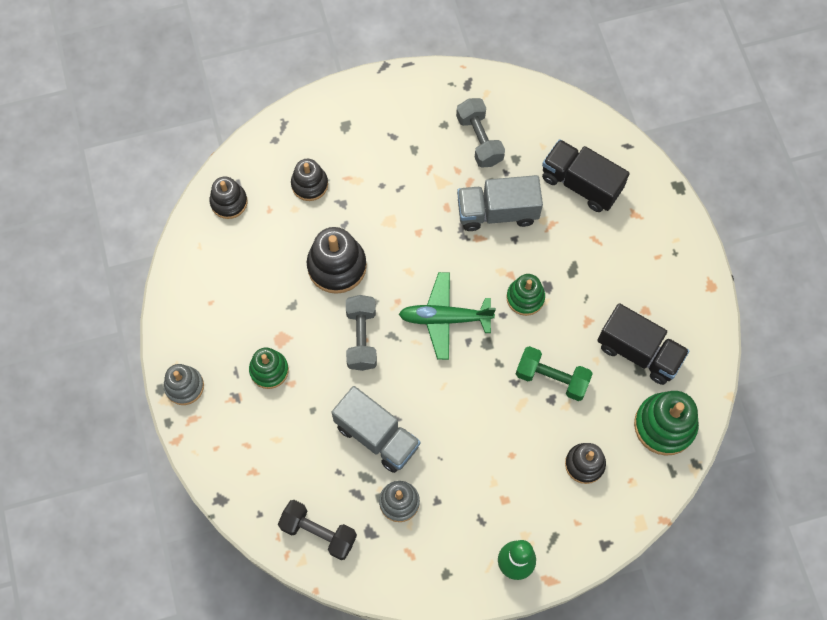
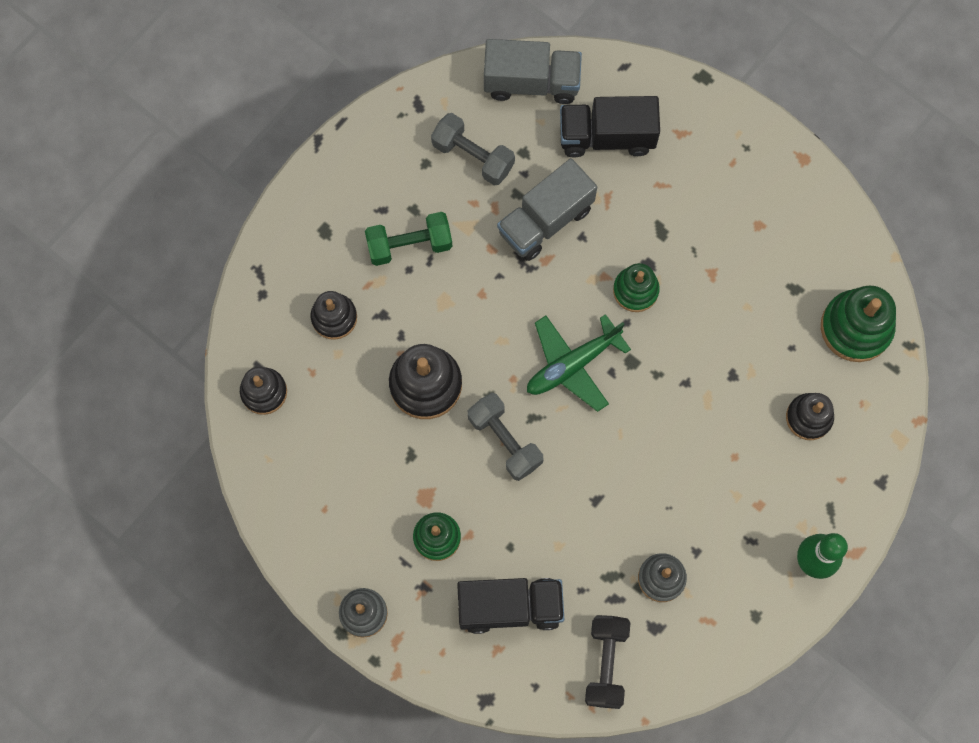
camera: 35 degrees left, 5 degrees up
(318, 532) = (606, 663): black dumbbell -> black dumbbell turned 75 degrees counterclockwise
(377, 436) = (592, 528): grey truck -> grey truck (531, 82)
(552, 378) = (718, 354): green dumbbell -> green dumbbell (409, 245)
(639, 352) = (782, 271): black truck -> black truck (510, 607)

